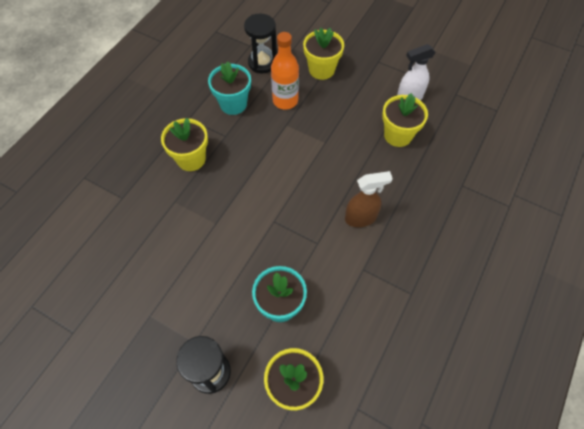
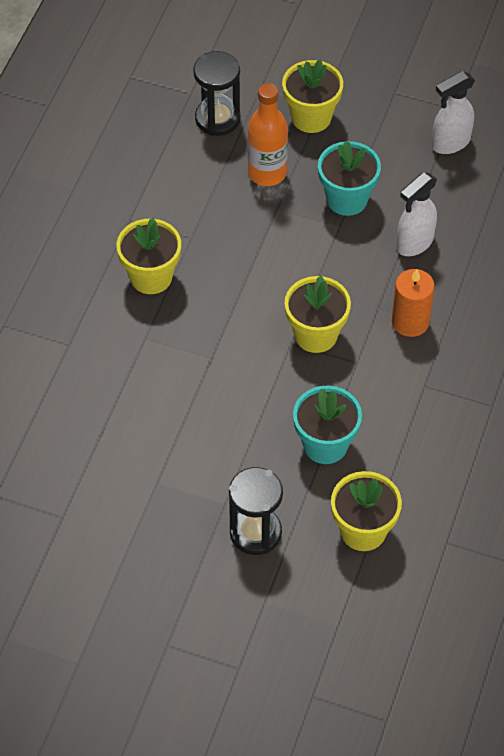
camera: 10 degrees left, 5 degrees down
(233, 104) = (190, 189): turquoise flower pot -> turquoise flower pot (347, 199)
(361, 218) = (410, 321): brown spray bottle -> orange candle
(373, 161) = (414, 243): none -> white spray bottle
(398, 135) = (442, 201): yellow flower pot -> yellow flower pot (316, 335)

